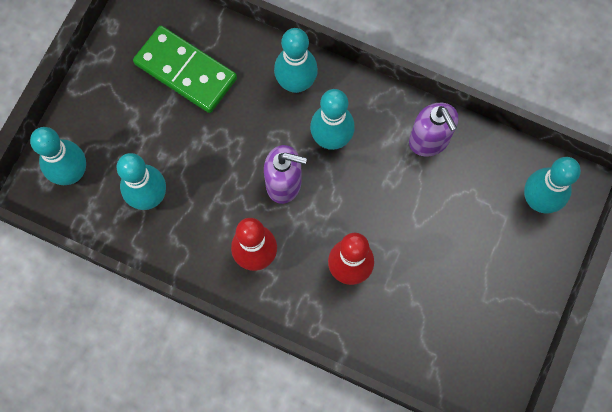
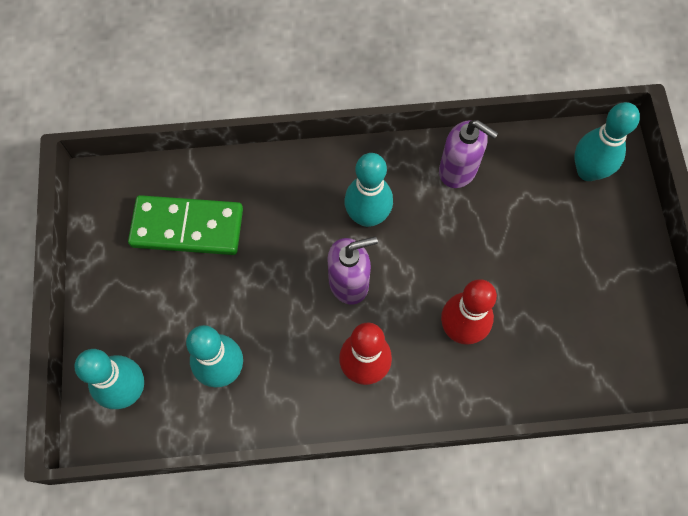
camera: 30 degrees left, 5 degrees down
(296, 83) = (302, 183): turquoise bowling pin -> none

